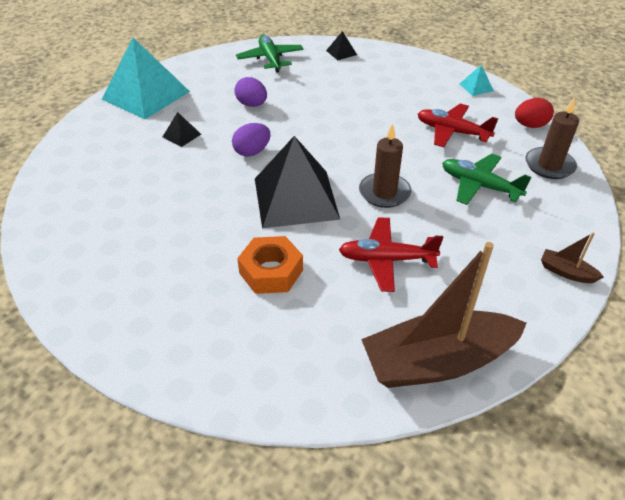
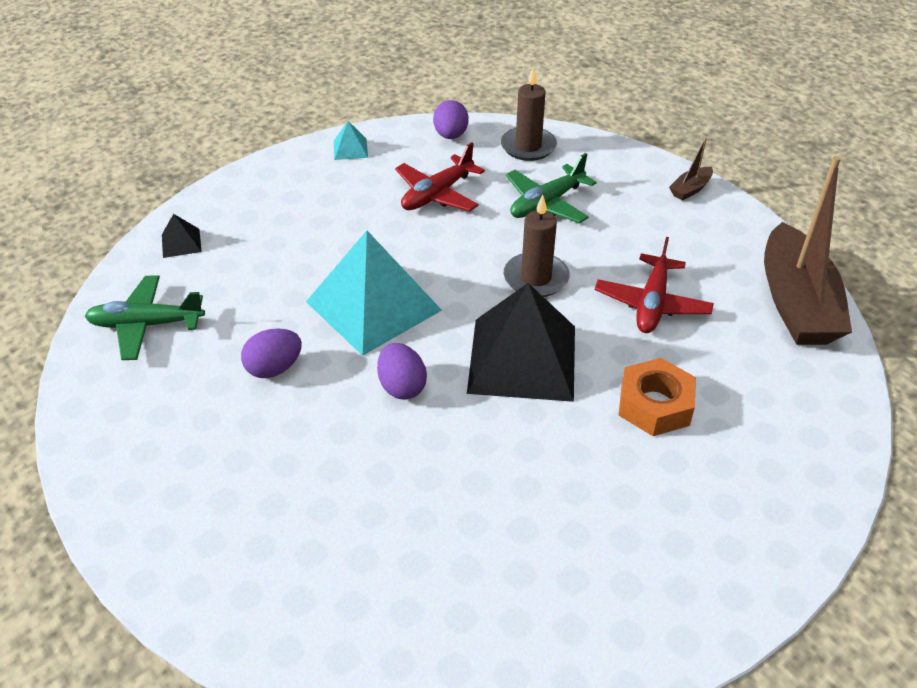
camera: 75 degrees left, 0 degrees up
(146, 95) = (162, 508): turquoise pyramid -> turquoise pyramid (373, 305)
(182, 135) = (320, 467): black pyramid -> none
(530, 125) = (450, 135): red egg -> purple egg

